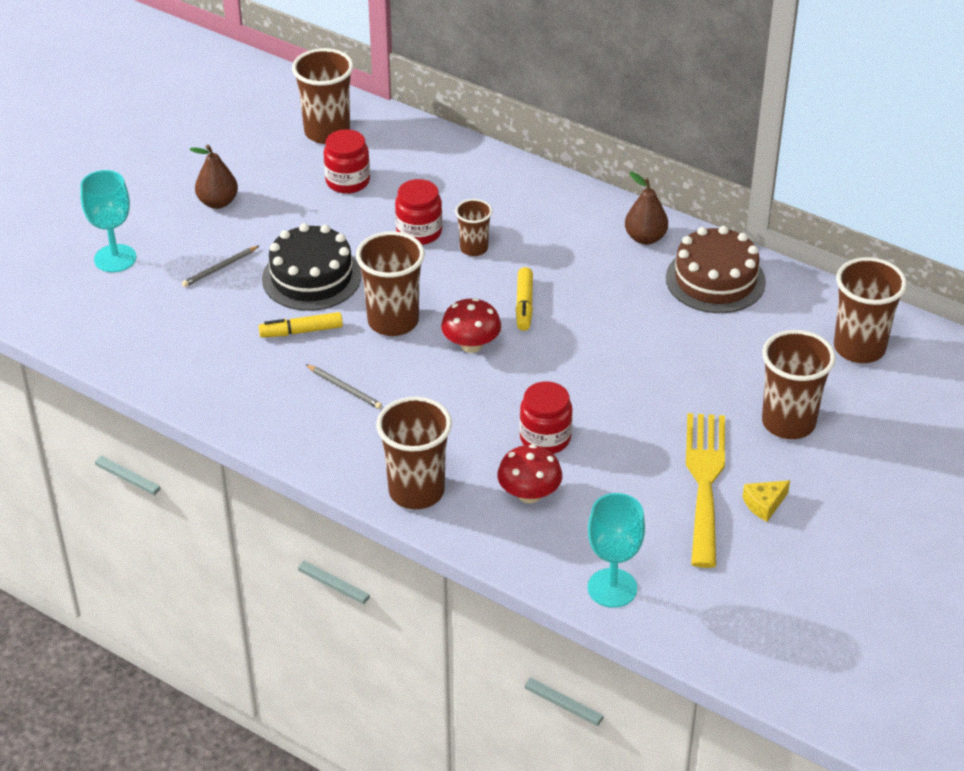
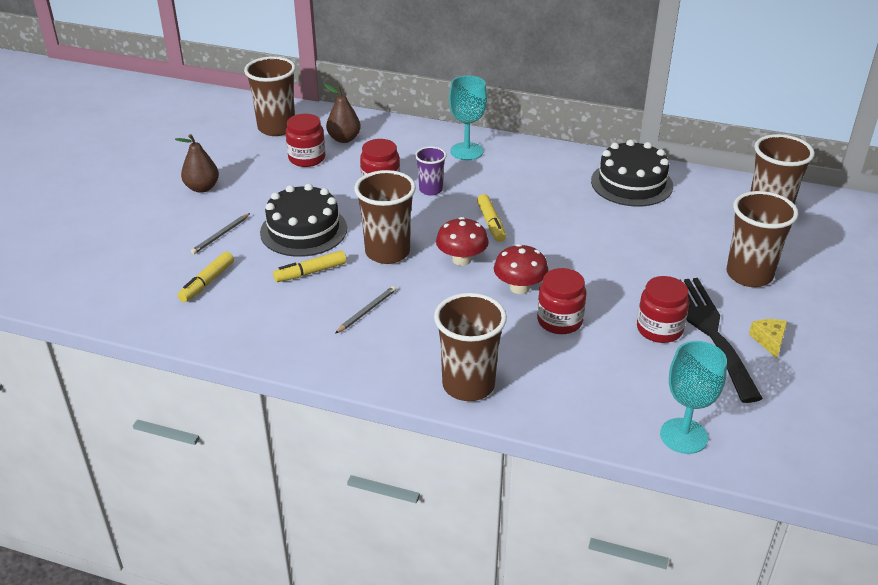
camera: 15 degrees left, 5 degrees down
(115, 258) = (123, 242): turquoise goblet -> turquoise goblet (466, 151)
(189, 324) = (207, 282): none -> yellow marker
(344, 388) = (367, 311): grey pencil -> grey pencil turned 75 degrees counterclockwise
(474, 248) = (430, 190): brown cup -> purple cup
(529, 494) = (569, 369): red mushroom -> red mushroom (519, 287)
(645, 238) = (562, 163): brown pear -> brown pear (344, 139)
(649, 468) = (659, 329): none -> red jar
(704, 481) = (710, 331): yellow fork -> black fork
(715, 280) = (631, 183): brown cake -> black cake
(764, 504) = (769, 341): yellow cheese -> yellow cheese turned 135 degrees clockwise

